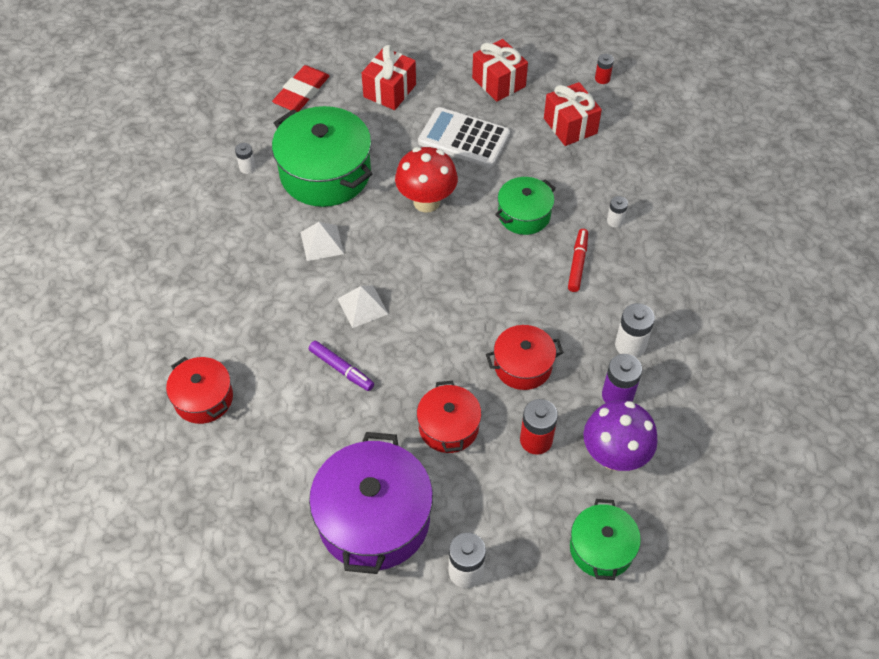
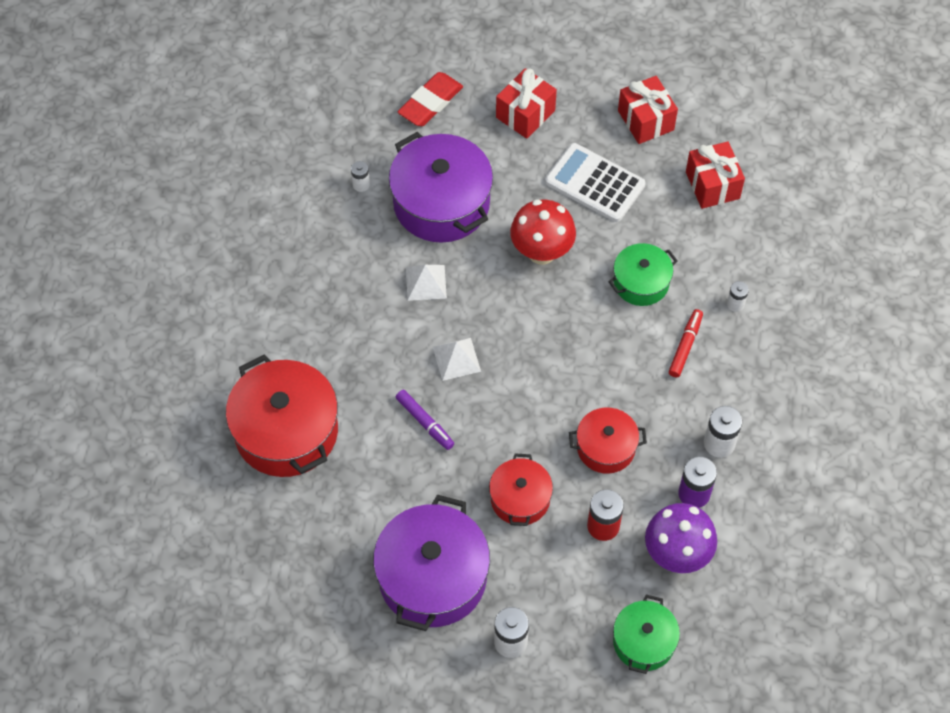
camera: 10 degrees right, 5 degrees up
(203, 398) = (286, 431): red pot -> red pot, size x1.77
(325, 173) = (441, 203): green pot -> purple pot
(602, 78) = (760, 132): red battery -> none

